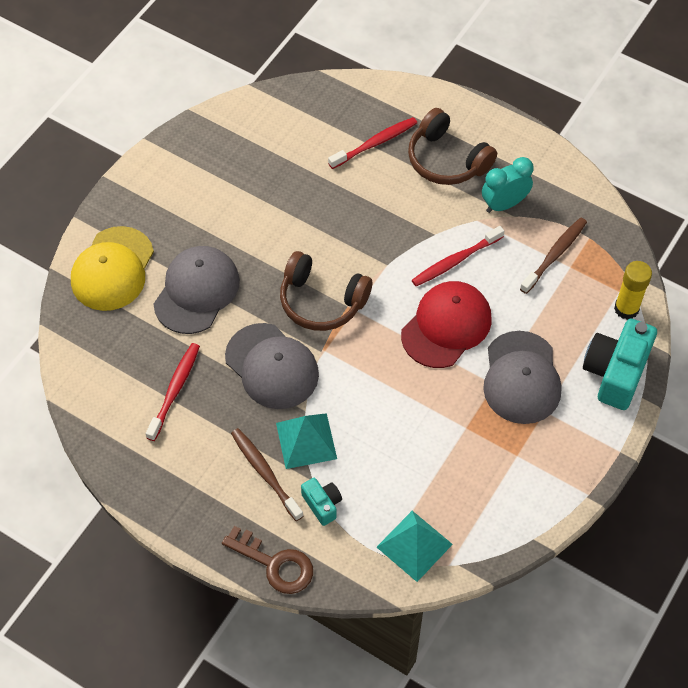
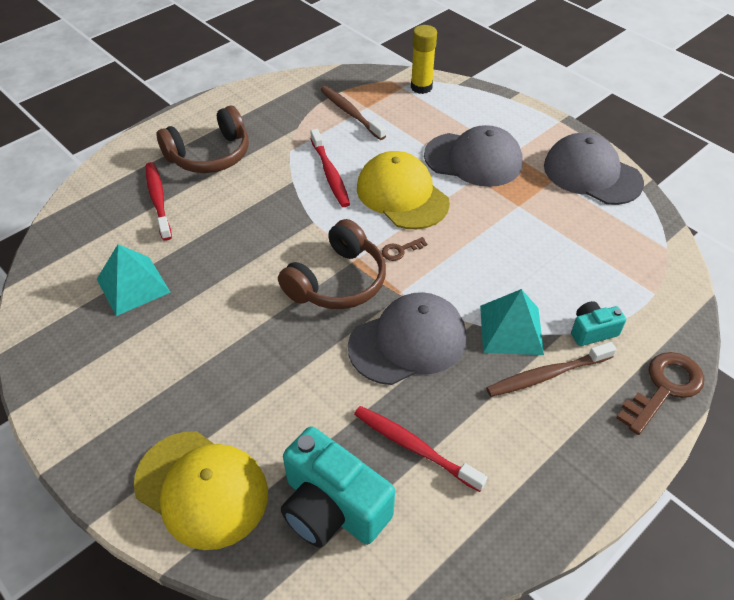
camera: 75 degrees left, 10 degrees down
(196, 291) = (277, 396): grey cap -> grey cap (592, 174)
(373, 339) = (400, 250): none -> brown key
(414, 545) = (645, 268): turquoise pyramid -> turquoise pyramid (133, 285)
(446, 326) = (402, 195): red cap -> yellow cap
(504, 204) = (281, 130): turquoise clock -> none
(615, 373) = (482, 106): turquoise camera -> turquoise camera (332, 507)

